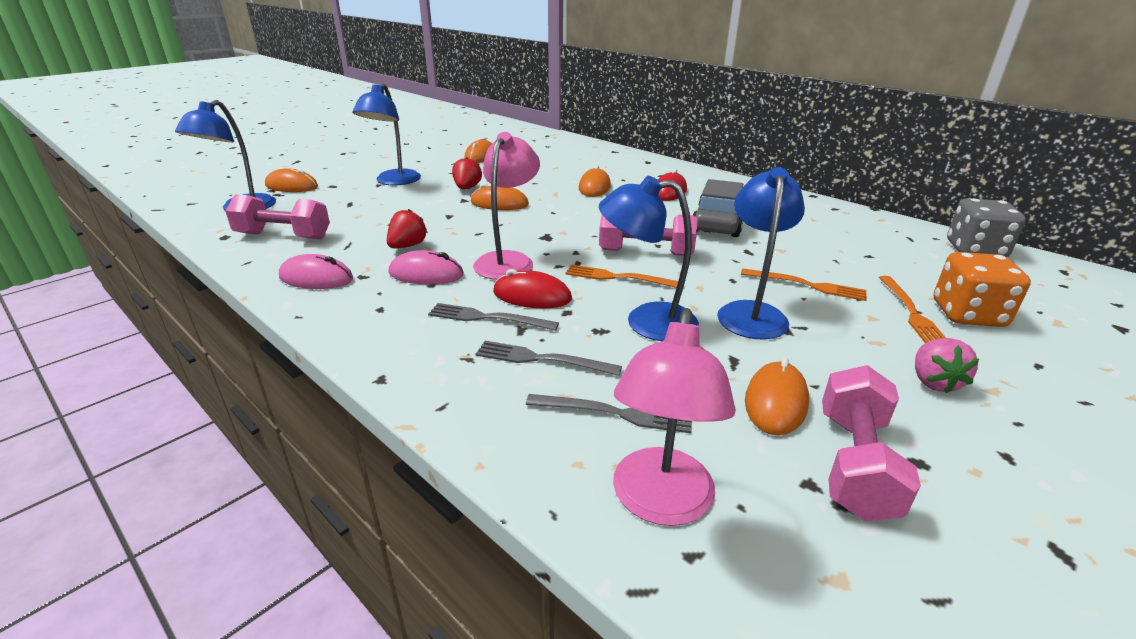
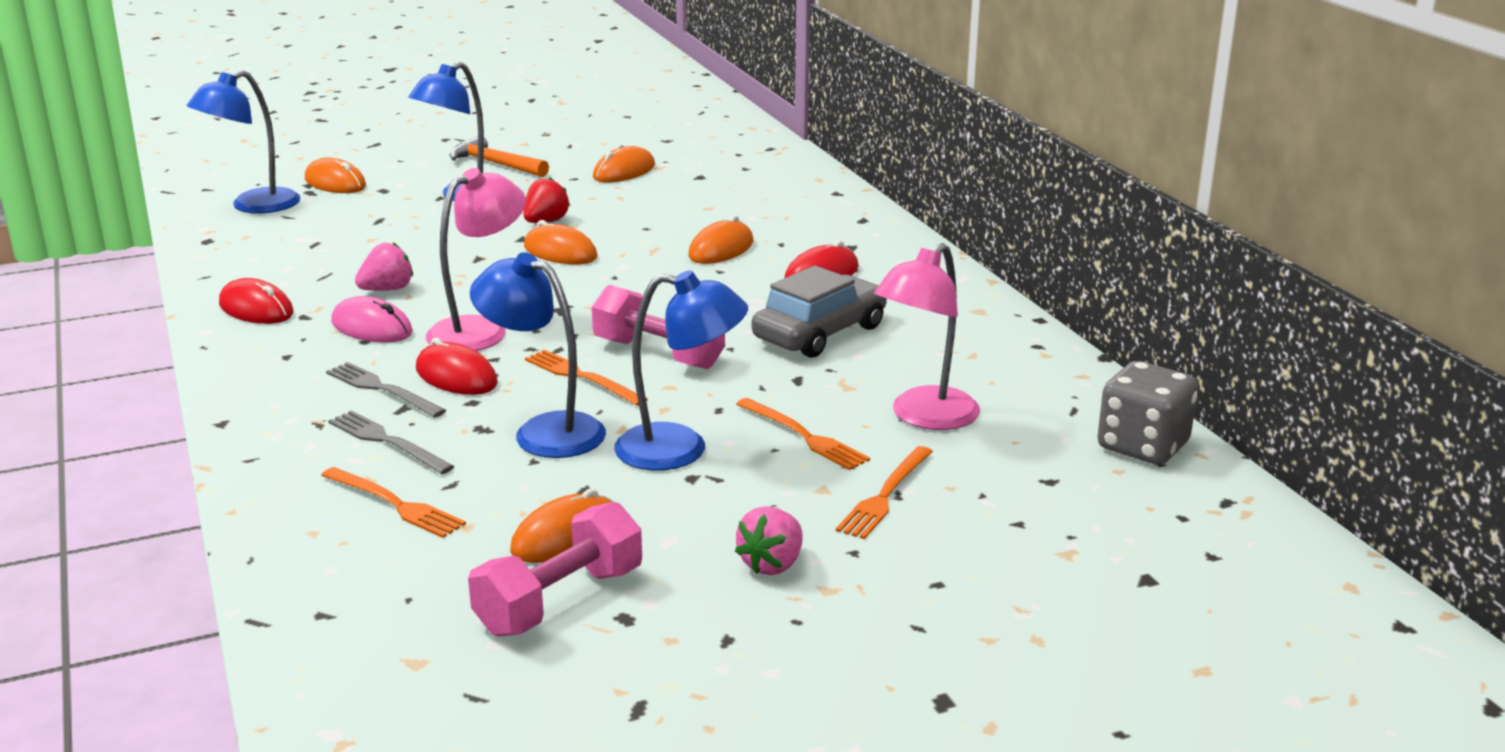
camera: 25 degrees right, 5 degrees down
(283, 236) = (267, 251): pink dumbbell -> none
(316, 278) = (256, 309): pink mouse -> red mouse
(393, 162) = (495, 164): none -> orange hammer
(407, 246) = (387, 290): red strawberry -> pink strawberry
(615, 413) = (395, 504): grey fork -> orange fork
(660, 503) = (343, 577): pink lamp -> pink lamp (924, 417)
(751, 312) = (680, 449): blue lamp -> blue lamp turned 60 degrees clockwise
(967, 314) = (957, 515): orange dice -> none

